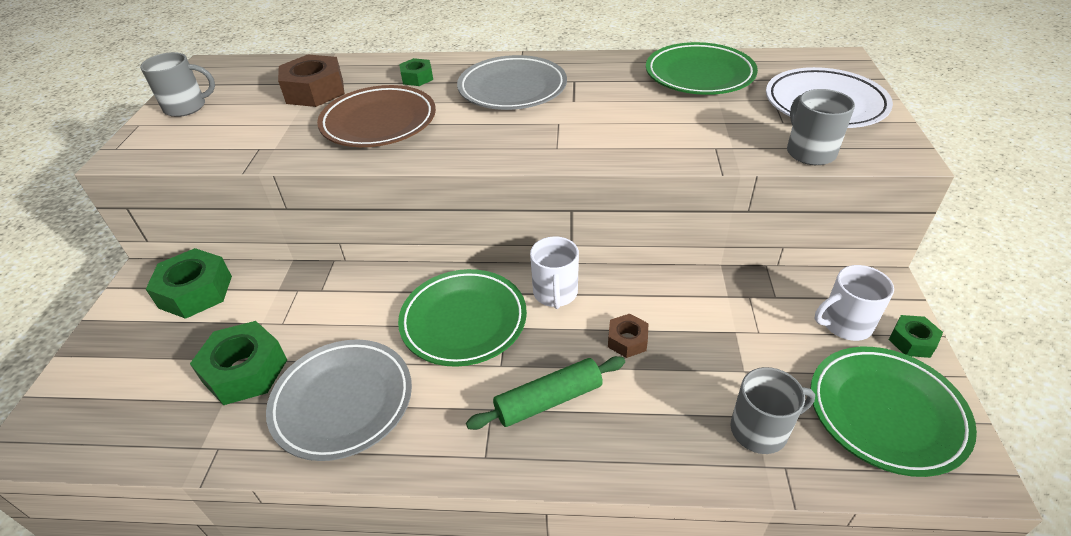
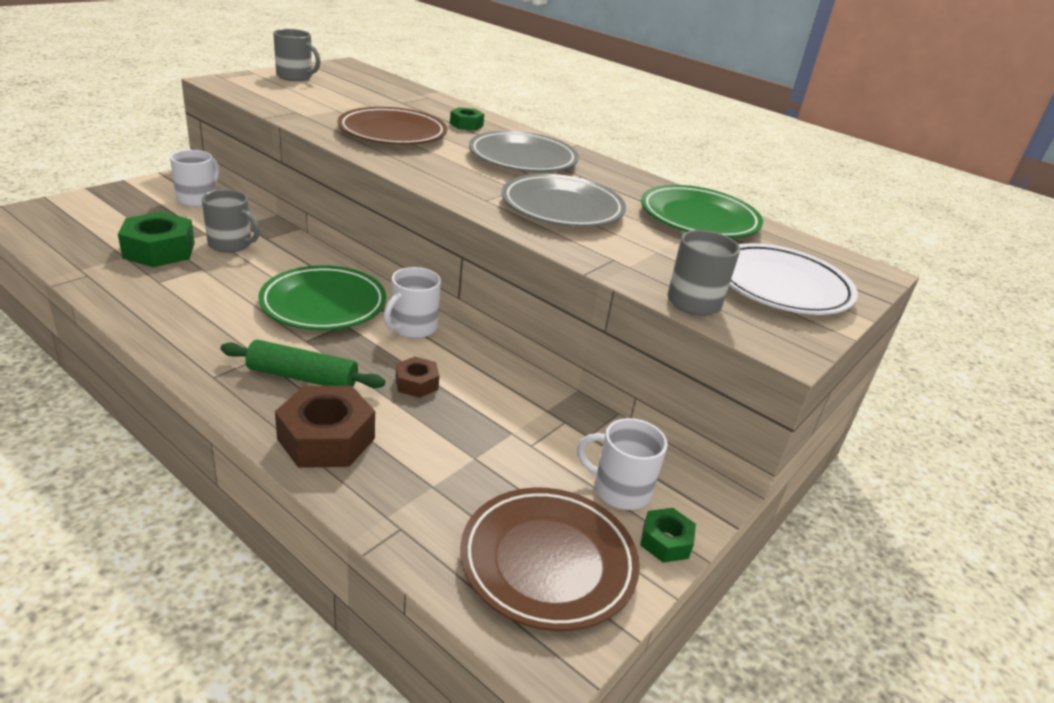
camera: 30 degrees right, 10 degrees down
(195, 292) = (198, 199): green nut -> white mug
(315, 91) = (385, 102): brown nut -> brown nut (326, 438)
(343, 402) = (183, 297): grey plate -> grey plate (562, 208)
(760, 430) = (421, 496): grey mug -> grey mug (231, 244)
(886, 413) = (548, 562): green plate -> brown plate

